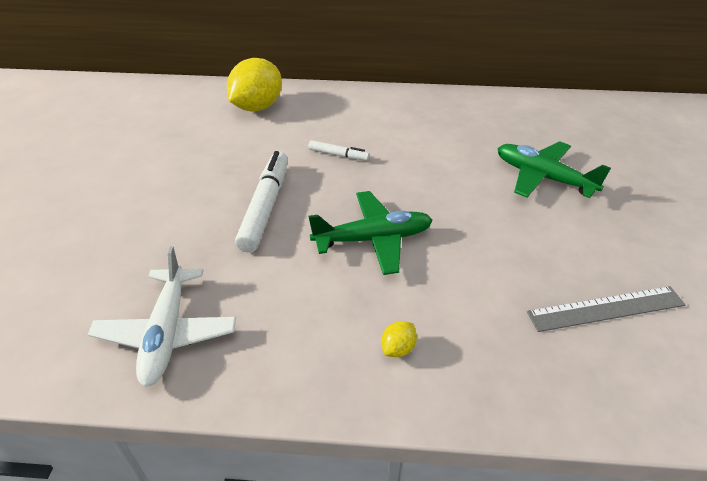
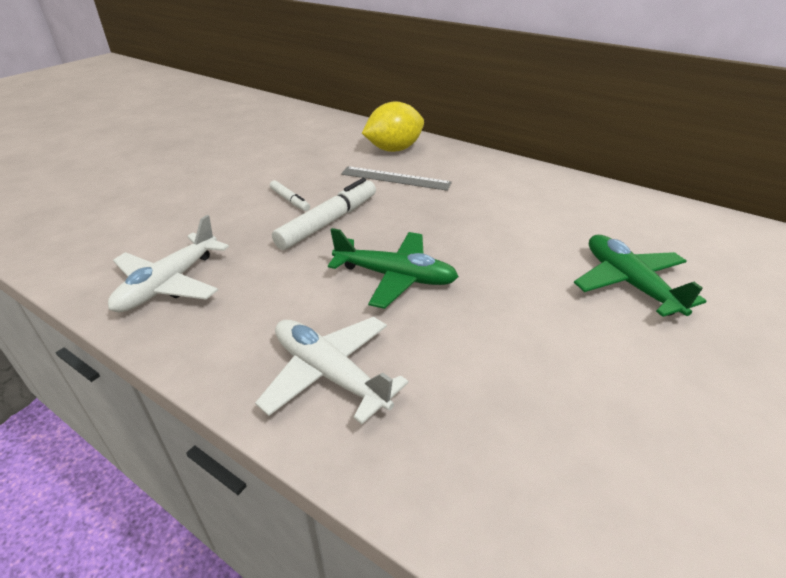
camera: 30 degrees right, 5 degrees down
(338, 155) = (428, 202): white marker -> white marker (290, 200)
(398, 348) = (329, 374): yellow lemon -> white plane
(606, 309) = (590, 438): grey ruler -> grey ruler (395, 178)

